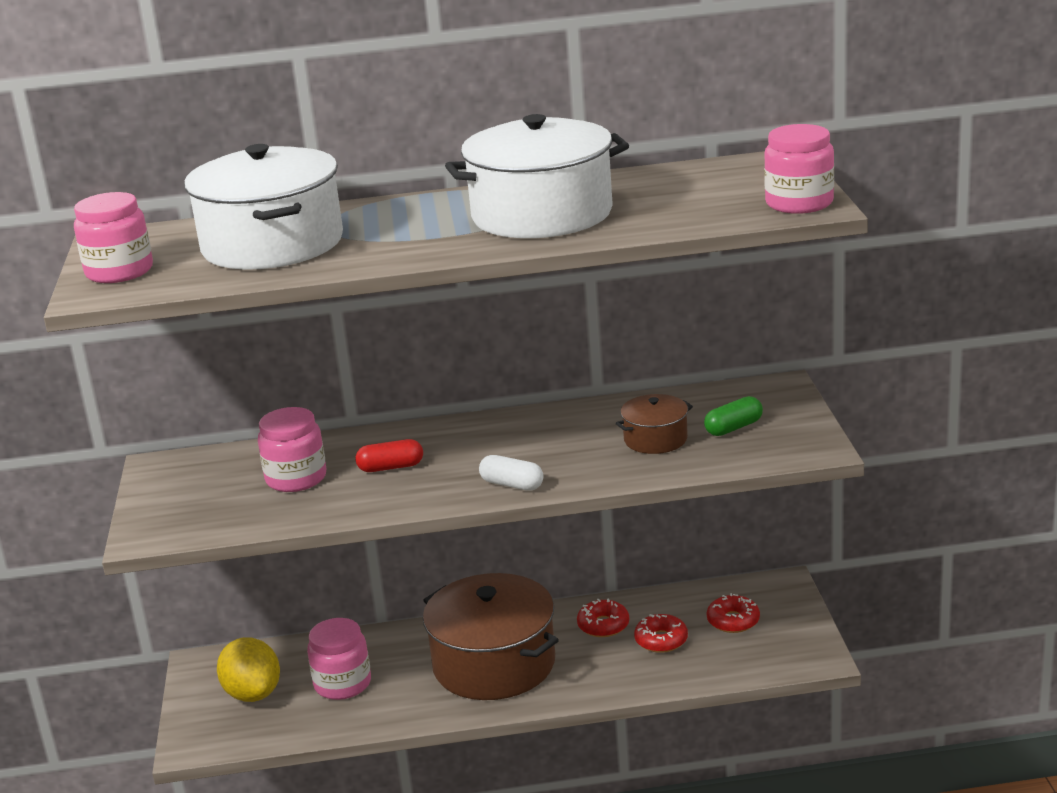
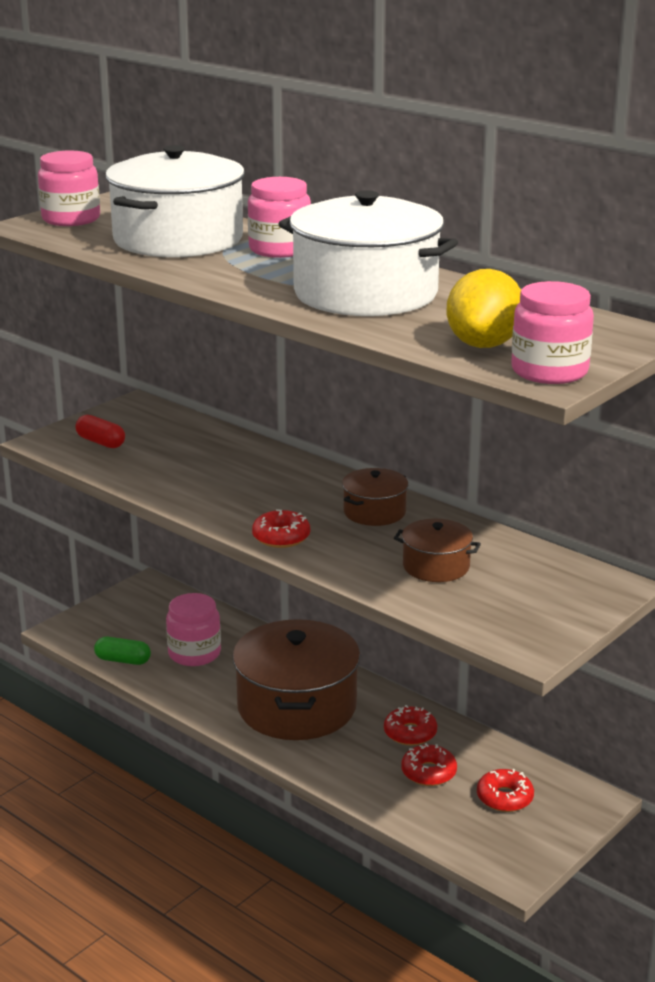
camera: 45 degrees right, 0 degrees up
(253, 694) = (141, 624): yellow lemon -> yellow lemon (483, 344)
(296, 478) = (181, 455): pink jar -> pink jar (279, 249)
(391, 467) = (242, 481): red capsule -> red capsule (100, 442)
(512, 484) = (281, 537): white capsule -> red donut
(536, 431) = (374, 512): none -> brown pot
(734, 428) = (508, 593): green capsule -> green capsule (123, 660)

